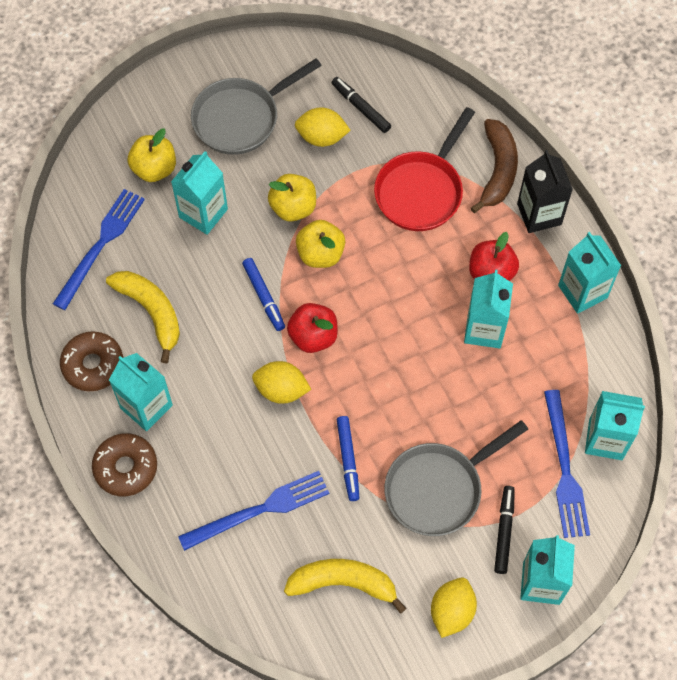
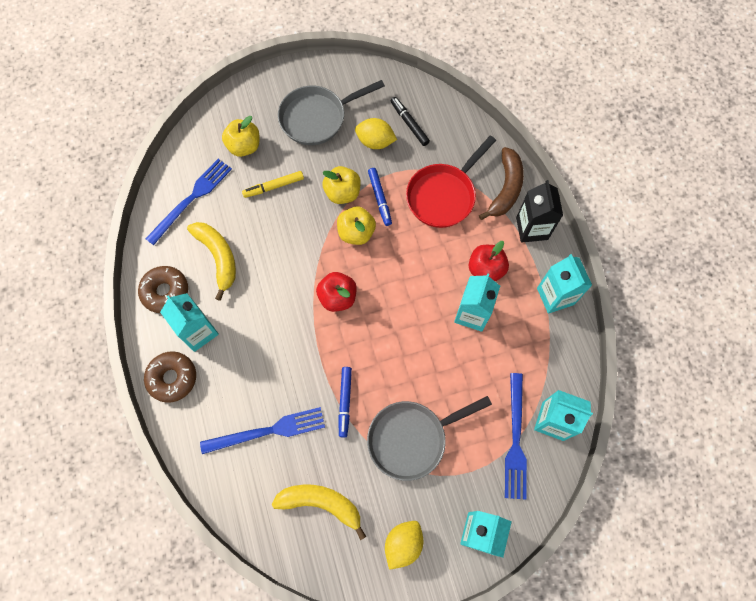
camera: 10 degrees right, 5 degrees up
(203, 213) = (273, 186): turquoise carton -> yellow marker
(264, 297) = (306, 259): blue marker -> blue marker (379, 198)
(281, 390) = (304, 336): yellow lemon -> none
(504, 531) = (457, 483): black marker -> none

